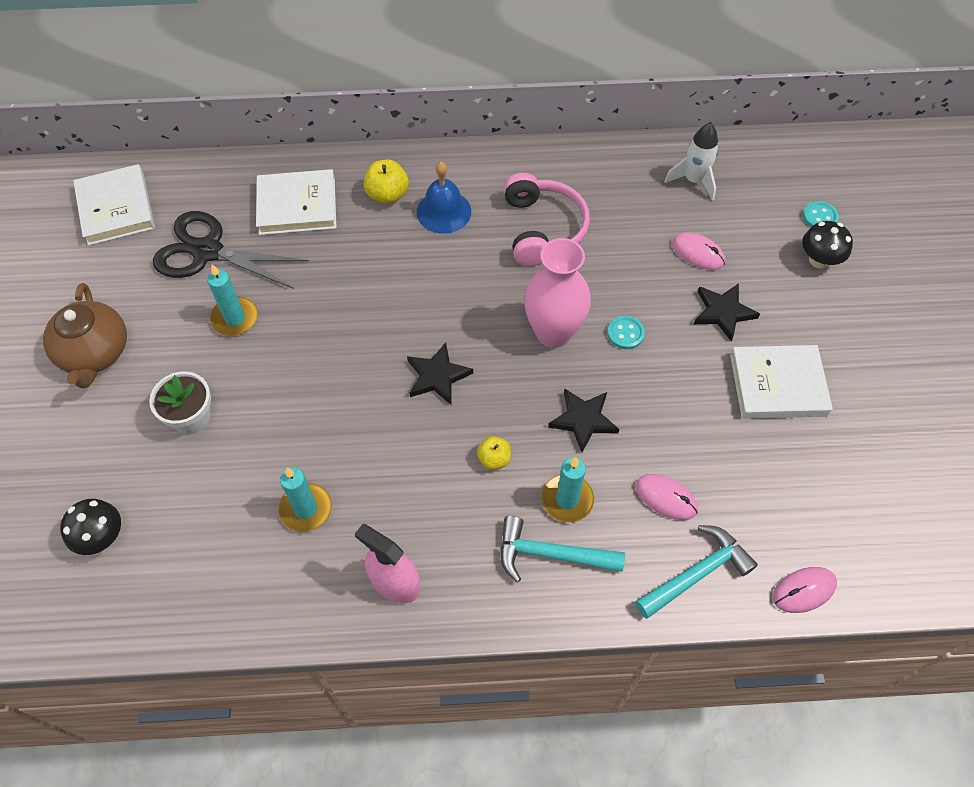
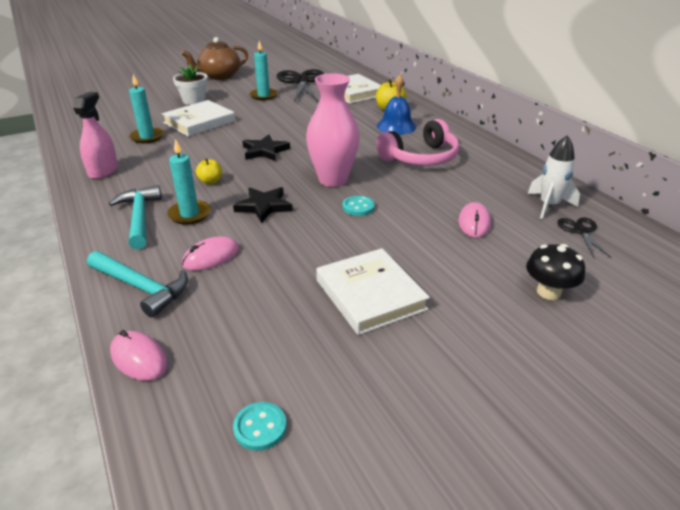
camera: 65 degrees right, 25 degrees down
(102, 537) = (113, 100): black mushroom -> none
(116, 208) = (308, 61): white book -> white book (199, 122)
(666, 498) = (211, 257): pink mouse -> pink mouse turned 45 degrees clockwise
(723, 312) = (424, 247): black star -> none
(744, 185) = (580, 231): none -> black scissors
(820, 217) = (604, 282): turquoise button -> turquoise button (260, 427)

